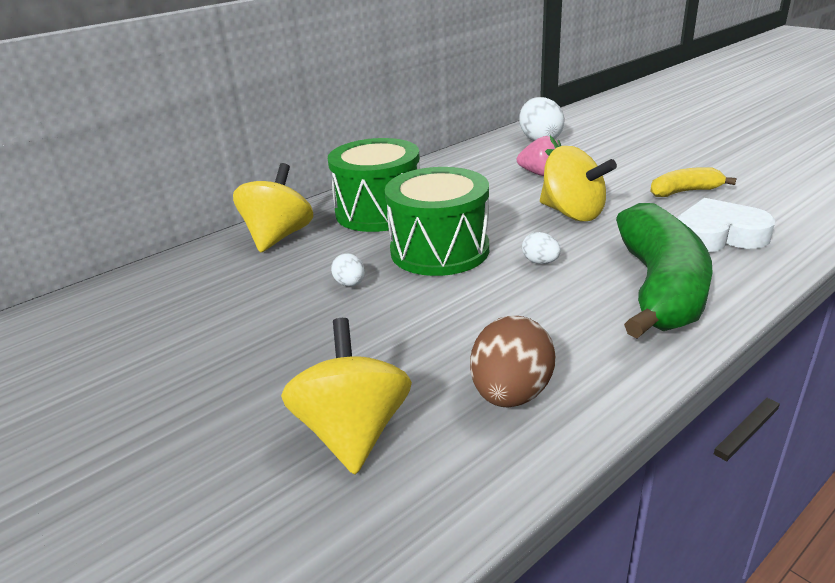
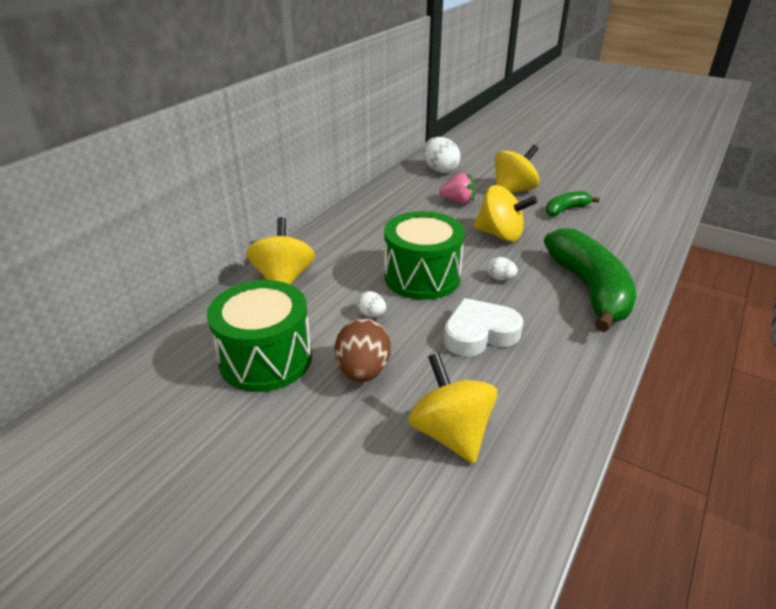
camera: 20 degrees left, 5 degrees up
(379, 212) = (353, 247): green drum -> green drum (266, 358)
(511, 394) = (538, 384): brown egg -> brown egg (363, 371)
(623, 166) = (513, 190): none -> yellow spinning top
(684, 192) = (566, 210): yellow banana -> green banana
(718, 235) = (604, 244): white heart -> white heart (479, 333)

